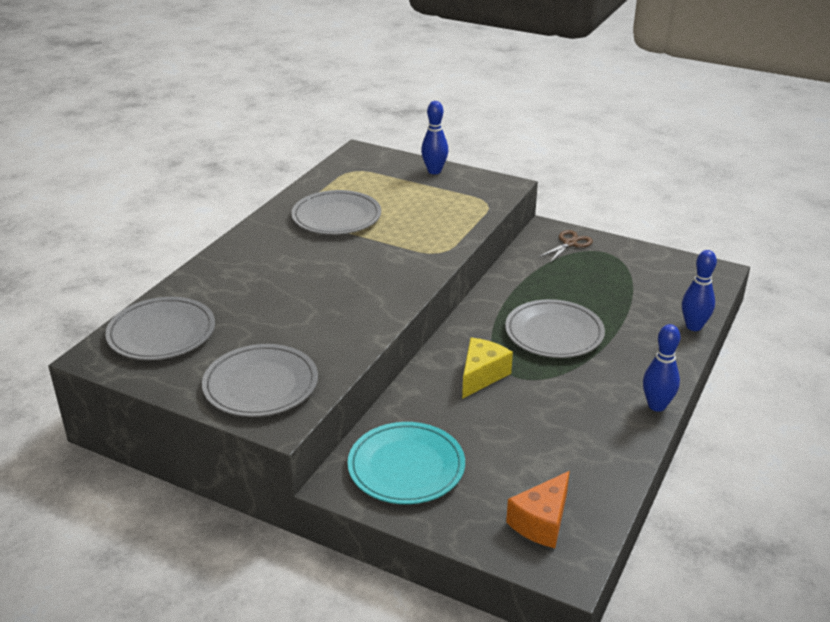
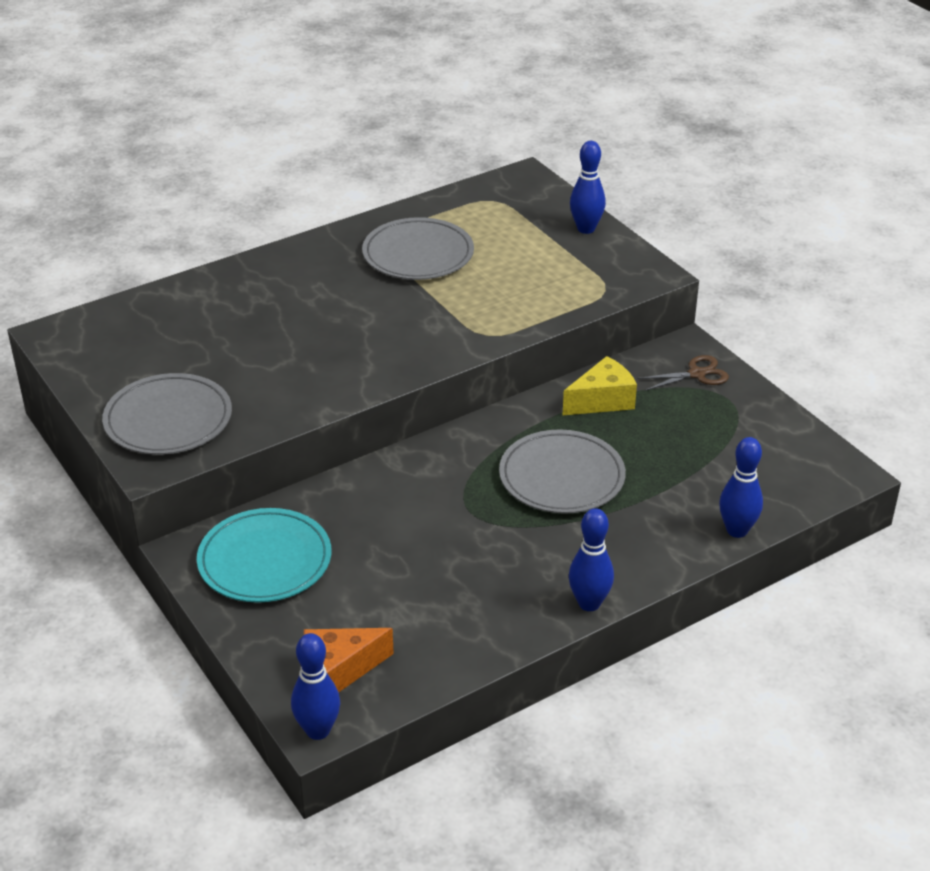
camera: 30 degrees right, 5 degrees up
(161, 333) = (128, 331): grey plate -> none
(482, 375) = (433, 495): yellow cheese -> yellow cheese (602, 400)
(571, 573) = (318, 730): none -> blue bowling pin

